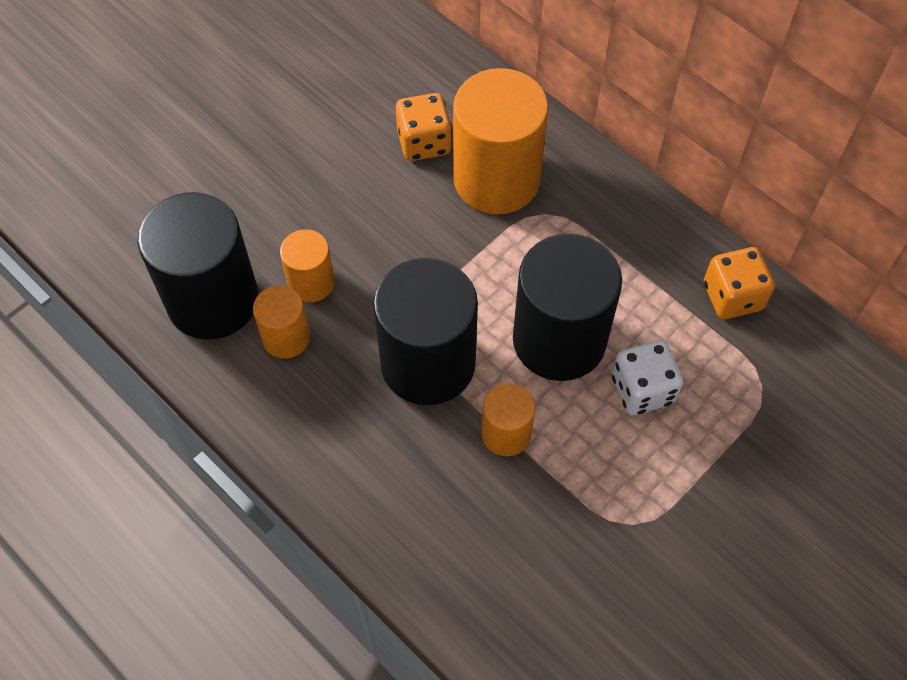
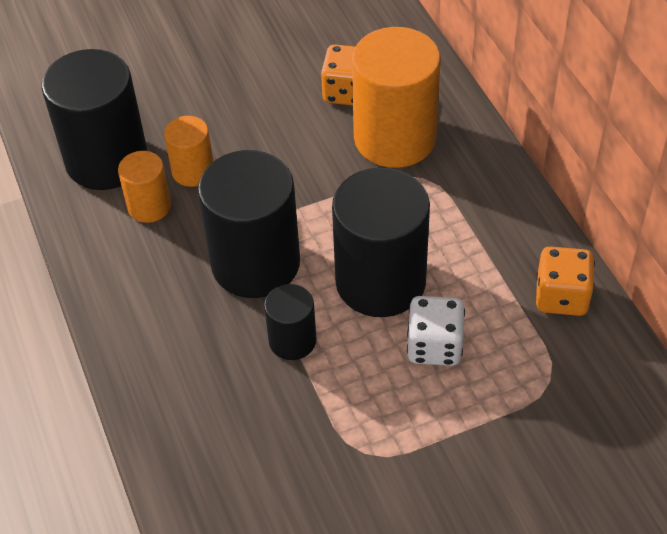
camera: 25 degrees right, 10 degrees down
(506, 433) = (292, 341): orange cylinder -> black cylinder

